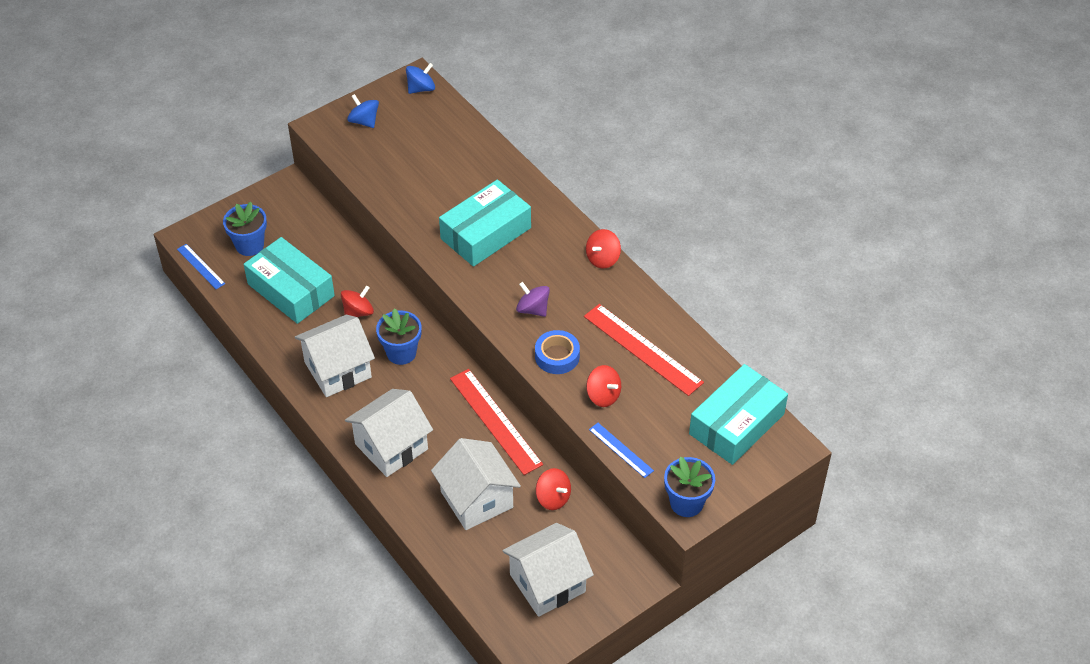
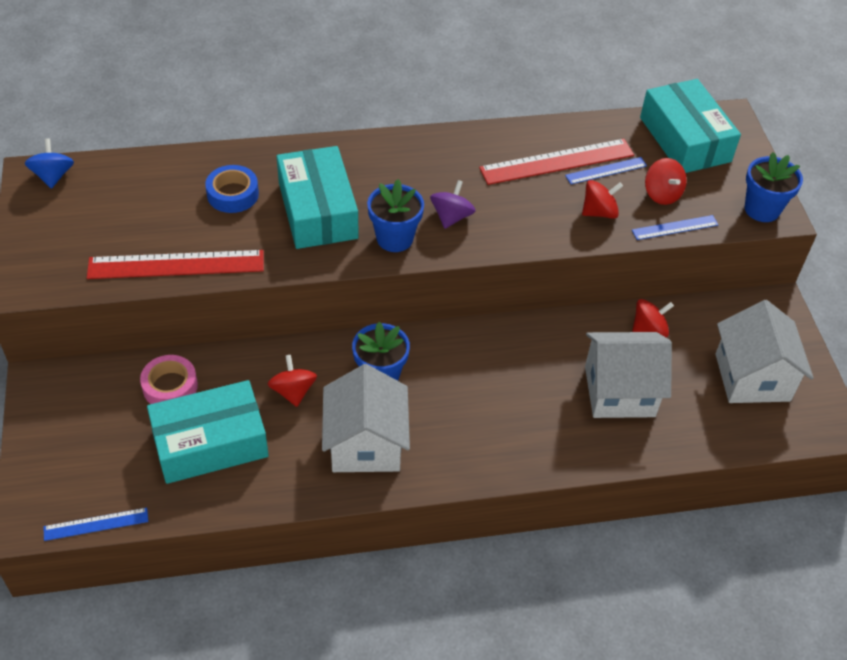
camera: 65 degrees left, 0 degrees up
(249, 245) = (104, 458): blue flower pot -> blue flower pot (394, 238)
(323, 248) = (170, 386): none -> pink tape
(364, 121) = (56, 243): blue spinning top -> none
(391, 446) = (507, 437): white house -> none
(495, 421) = (525, 335): red ruler -> red ruler (176, 265)
(533, 309) = (451, 217): purple spinning top -> purple spinning top turned 135 degrees clockwise
(557, 356) = (527, 224): blue tape -> blue tape (233, 194)
(602, 259) = (420, 141): red spinning top -> red spinning top (662, 194)
(656, 384) = (606, 170): none -> blue ruler

